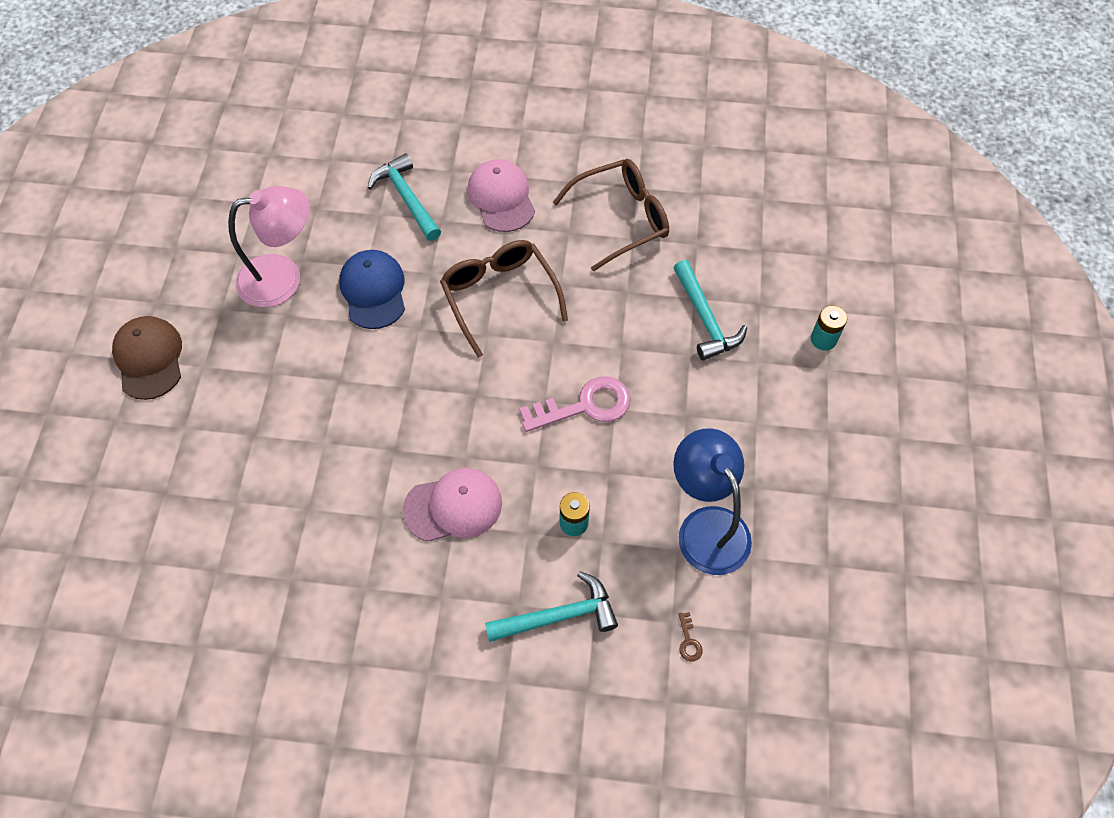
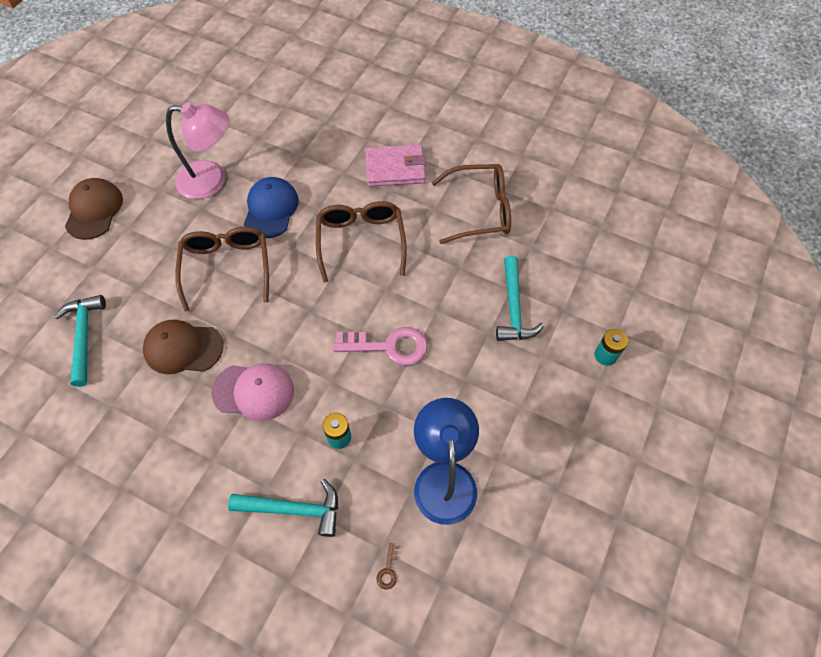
camera: 20 degrees right, 0 degrees up
(345, 486) = (183, 348): none -> brown cap
(353, 377) = (227, 268): none -> brown glasses
(406, 198) = (326, 149): turquoise hammer -> turquoise hammer (84, 336)
(501, 198) = (395, 168): pink cap -> pink wallet

